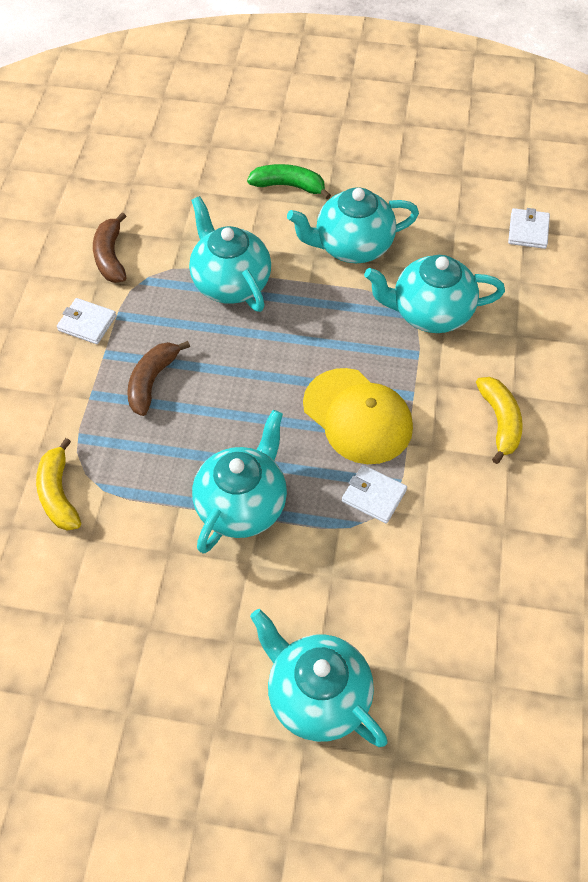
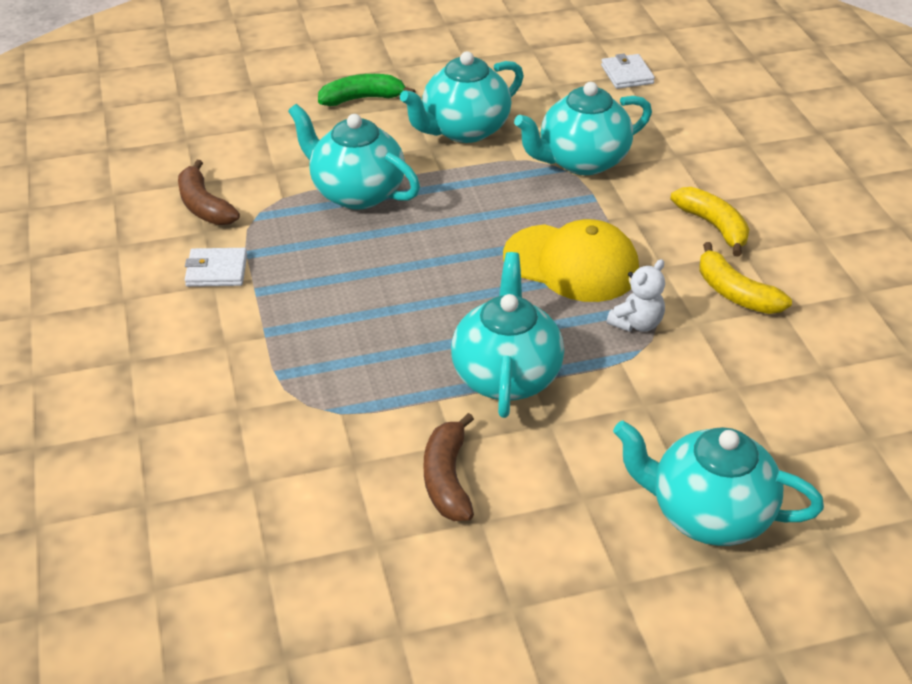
camera: 25 degrees left, 15 degrees down
(58, 494) = (289, 433): yellow banana -> yellow banana (735, 293)
(152, 381) = (328, 299): brown banana -> brown banana (447, 479)
(374, 496) = (636, 323): white wallet -> white teddy bear

